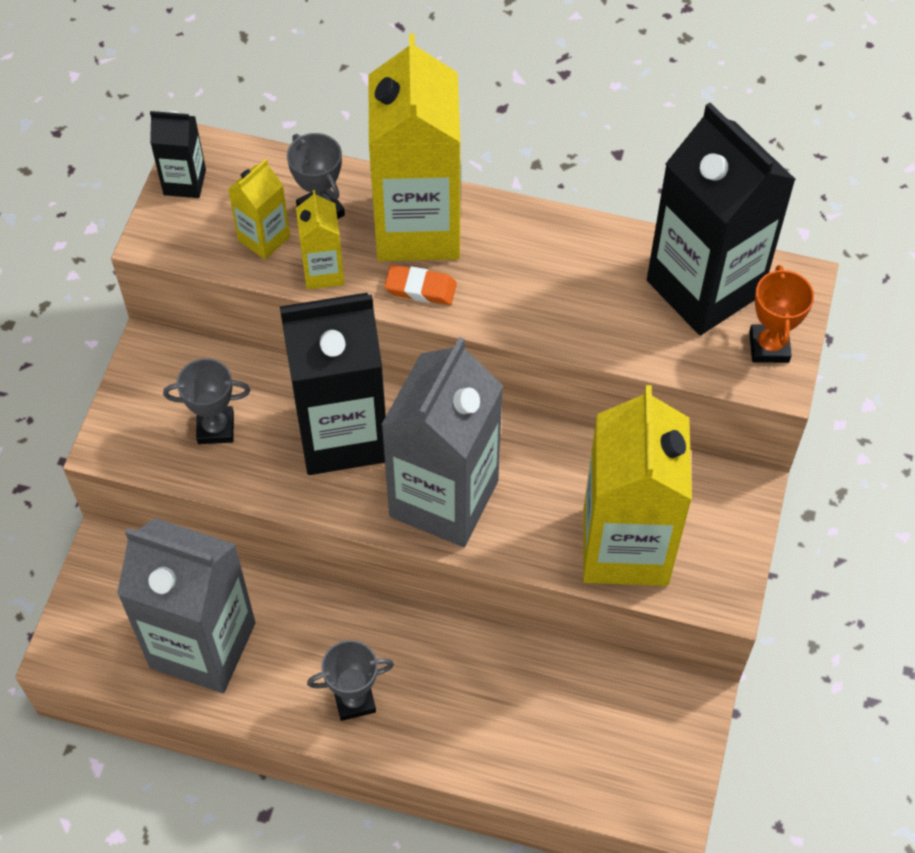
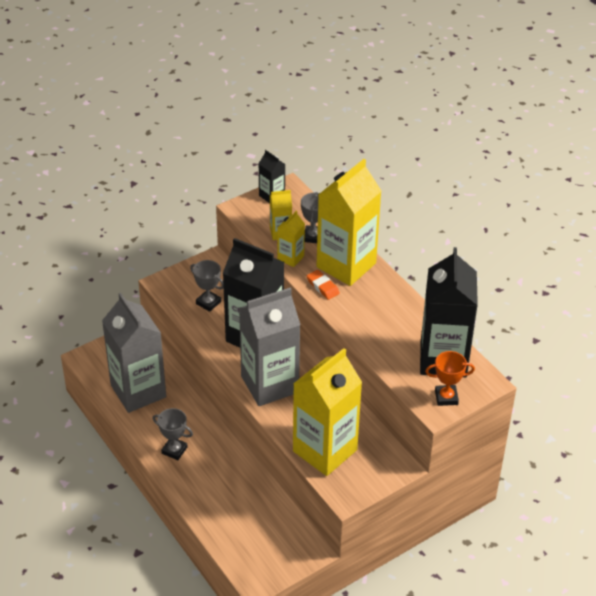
camera: 40 degrees right, 15 degrees down
(769, 347) = (446, 397): orange trophy -> orange trophy turned 45 degrees clockwise

